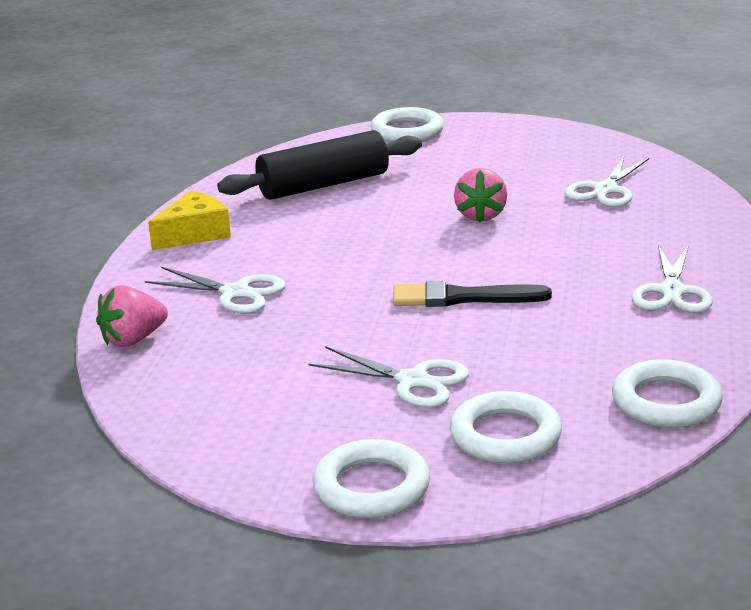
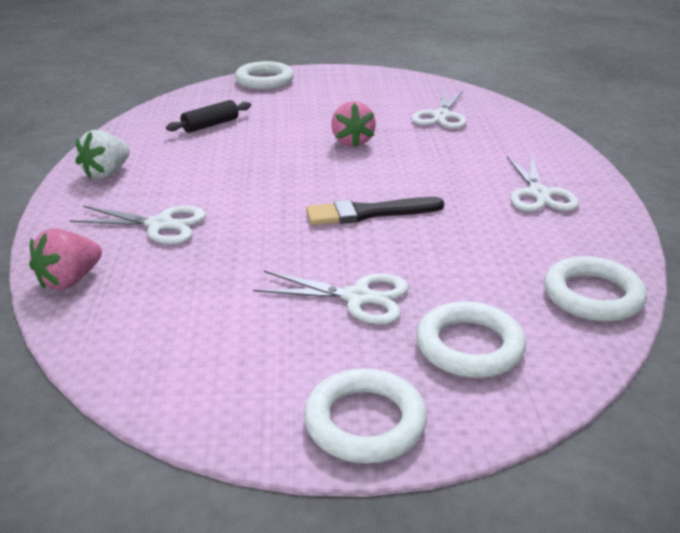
camera: 15 degrees left, 5 degrees up
(194, 234) = (107, 173): yellow cheese -> white strawberry
(323, 185) = (210, 125): black rolling pin -> black rolling pin, size x0.52

